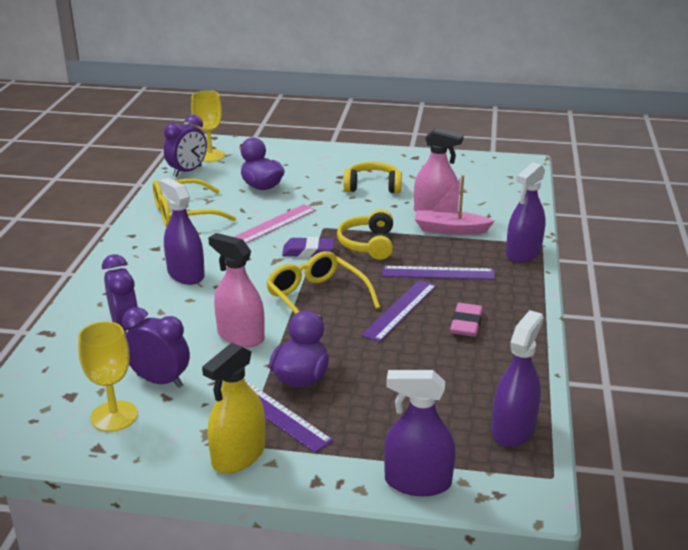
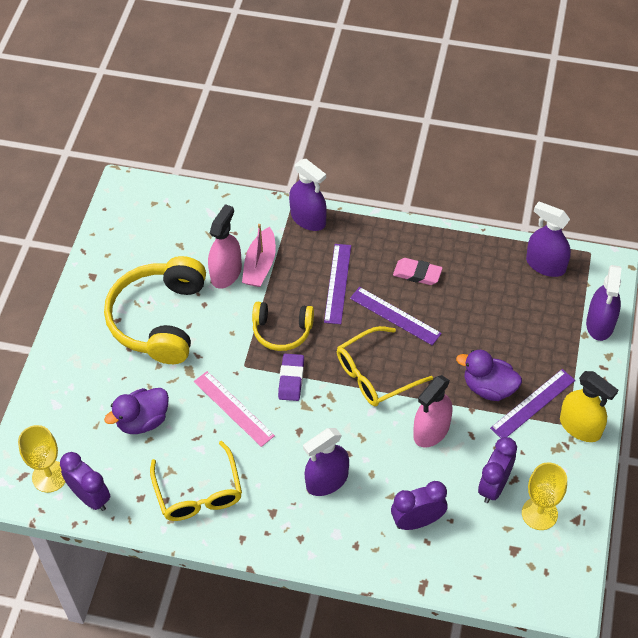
camera: 85 degrees left, 25 degrees up
(372, 186) = (159, 319): yellow headphones -> yellow headphones, size x1.78

